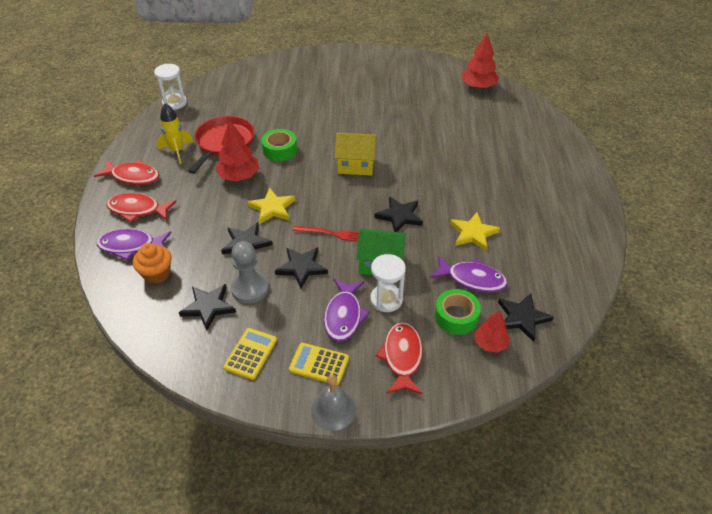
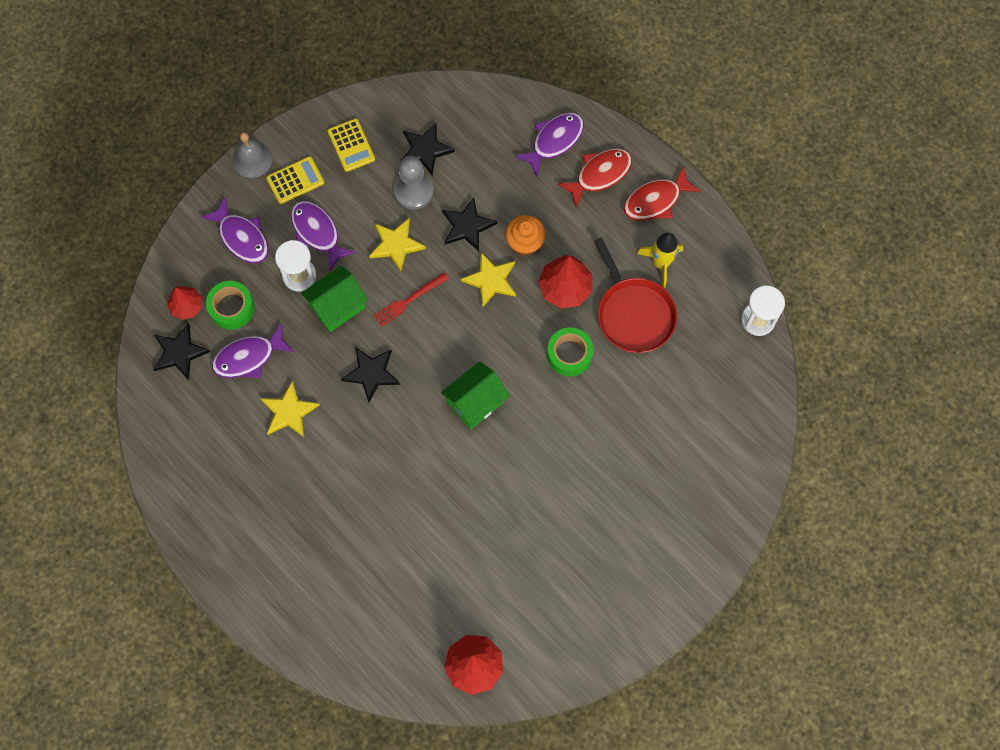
camera: 135 degrees right, 25 degrees up
(157, 273) = (500, 139): orange cupcake -> orange cupcake (525, 242)
(301, 268) = (396, 245): black star -> yellow star
(356, 165) = (475, 402): yellow house -> green house
(402, 357) = (242, 237): red fish -> purple fish

